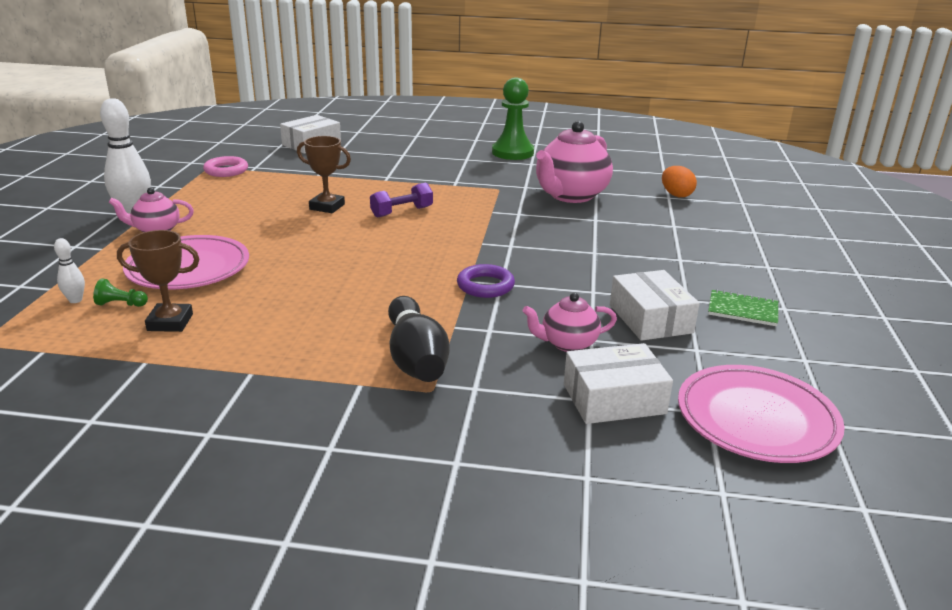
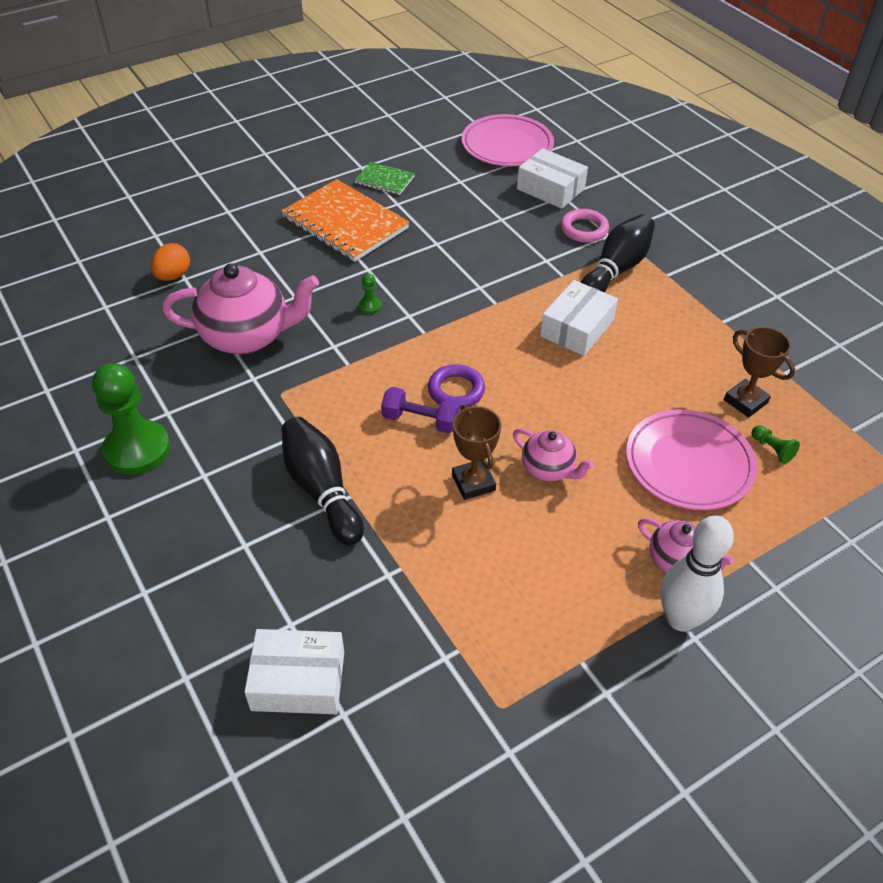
camera: 130 degrees left, 20 degrees up
(75, 300) = (807, 481): white bowling pin -> none
(226, 170) = (489, 675): pink ring -> pink ring (584, 229)
(403, 176) = (321, 490): none -> black bowling pin
(485, 286) = (493, 291): purple ring -> purple ring (456, 390)
(543, 237) = (370, 306): none -> green pawn
(568, 344) = (518, 225): pink teapot -> pink teapot (548, 469)
(650, 319) = (444, 208): white box -> white box (577, 328)
(679, 266) = (345, 223): none -> orange notebook
(742, 310) = (384, 180): green notebook -> green notebook turned 45 degrees counterclockwise

